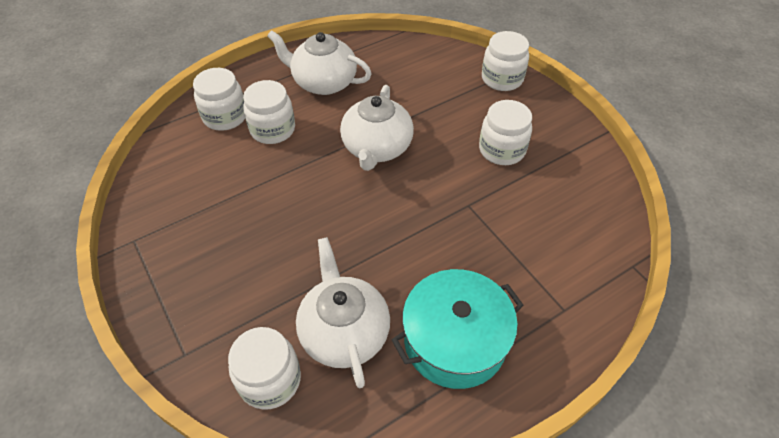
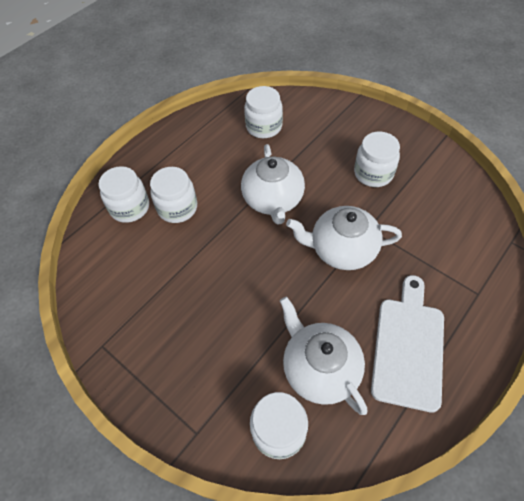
camera: 15 degrees left, 5 degrees up
(323, 82) = (201, 153): white teapot -> white teapot (342, 249)
(454, 341) = (408, 346): turquoise pot -> white cutting board
(502, 79) = (346, 111): white jar -> white jar (264, 127)

